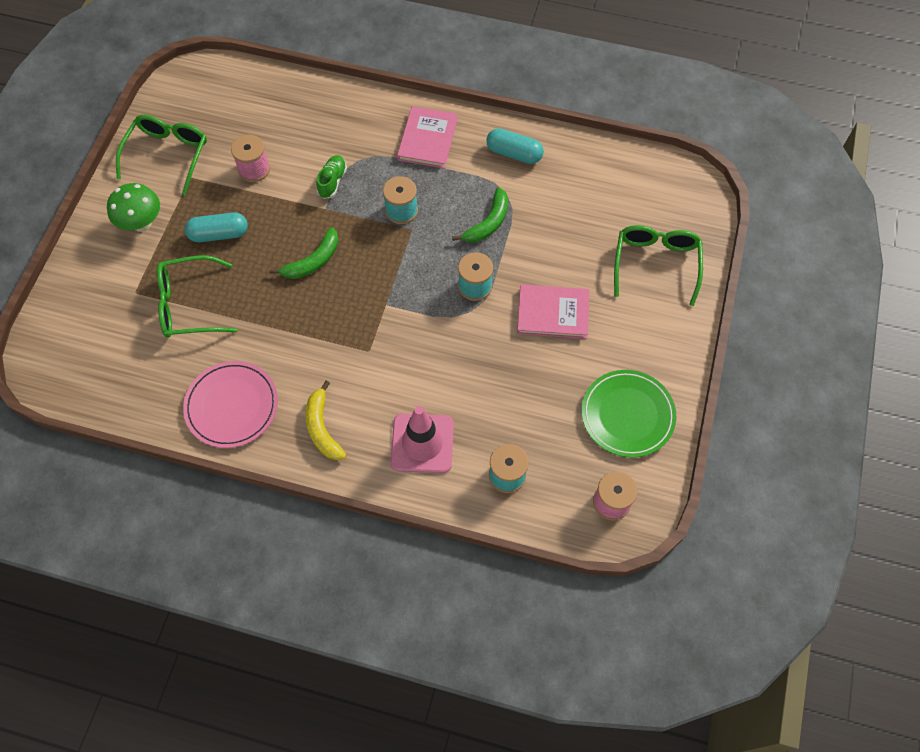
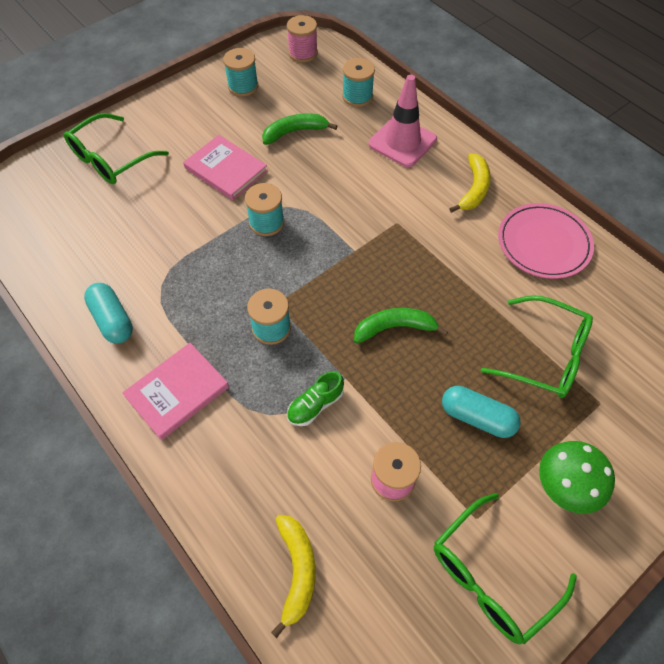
camera: 145 degrees left, 5 degrees down
(280, 99) = (297, 570): none -> yellow banana
(488, 223) = (204, 268): green banana -> green banana (294, 132)
(627, 415) = (243, 86): green plate -> turquoise spool

